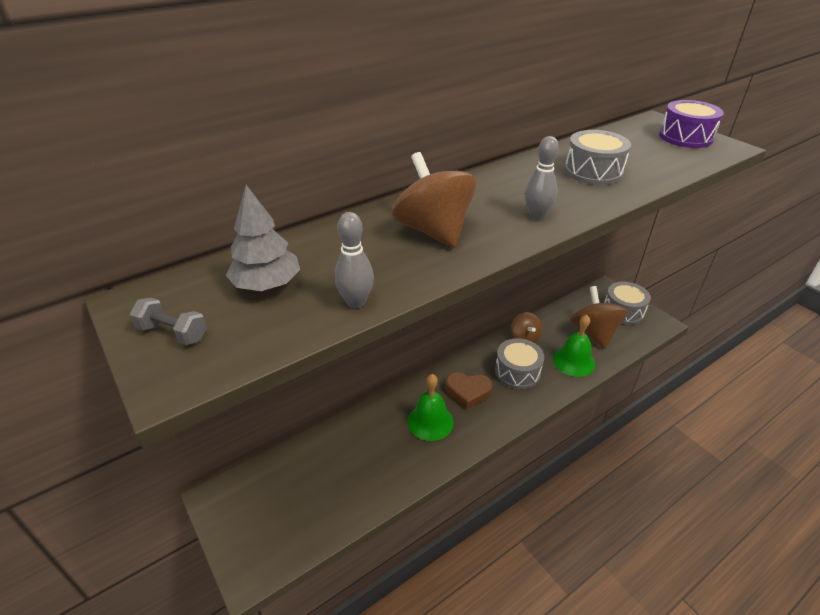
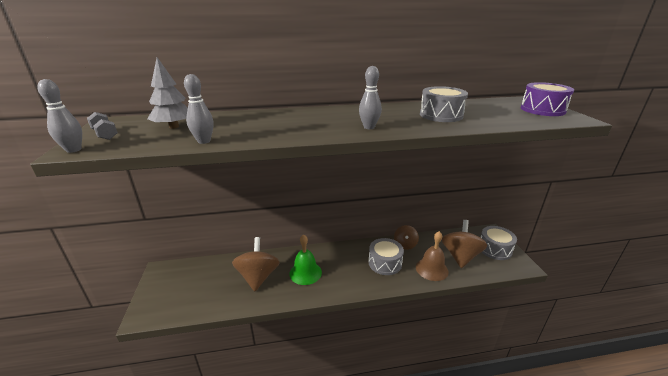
camera: 25 degrees right, 10 degrees down
(171, 381) = (73, 150): none -> grey bowling pin
(433, 231) = (294, 123): brown spinning top -> brown spinning top (258, 277)
(468, 392) = (342, 264): brown heart -> none
(573, 361) = (431, 269): green bell -> brown bell

